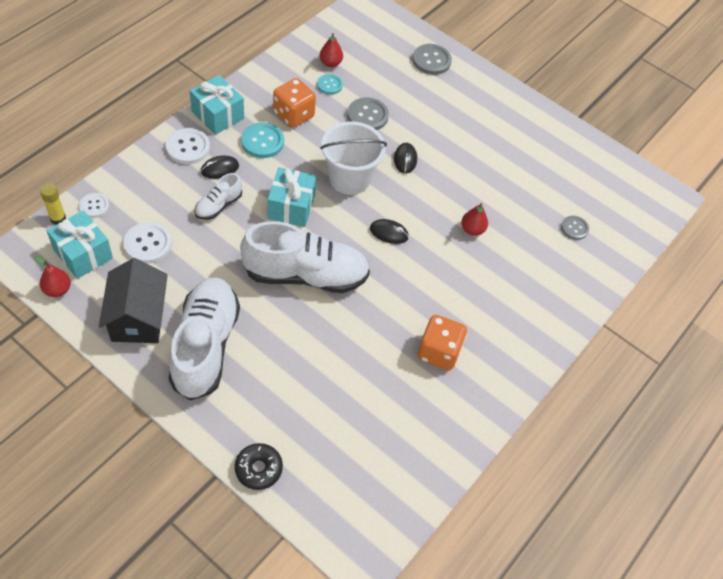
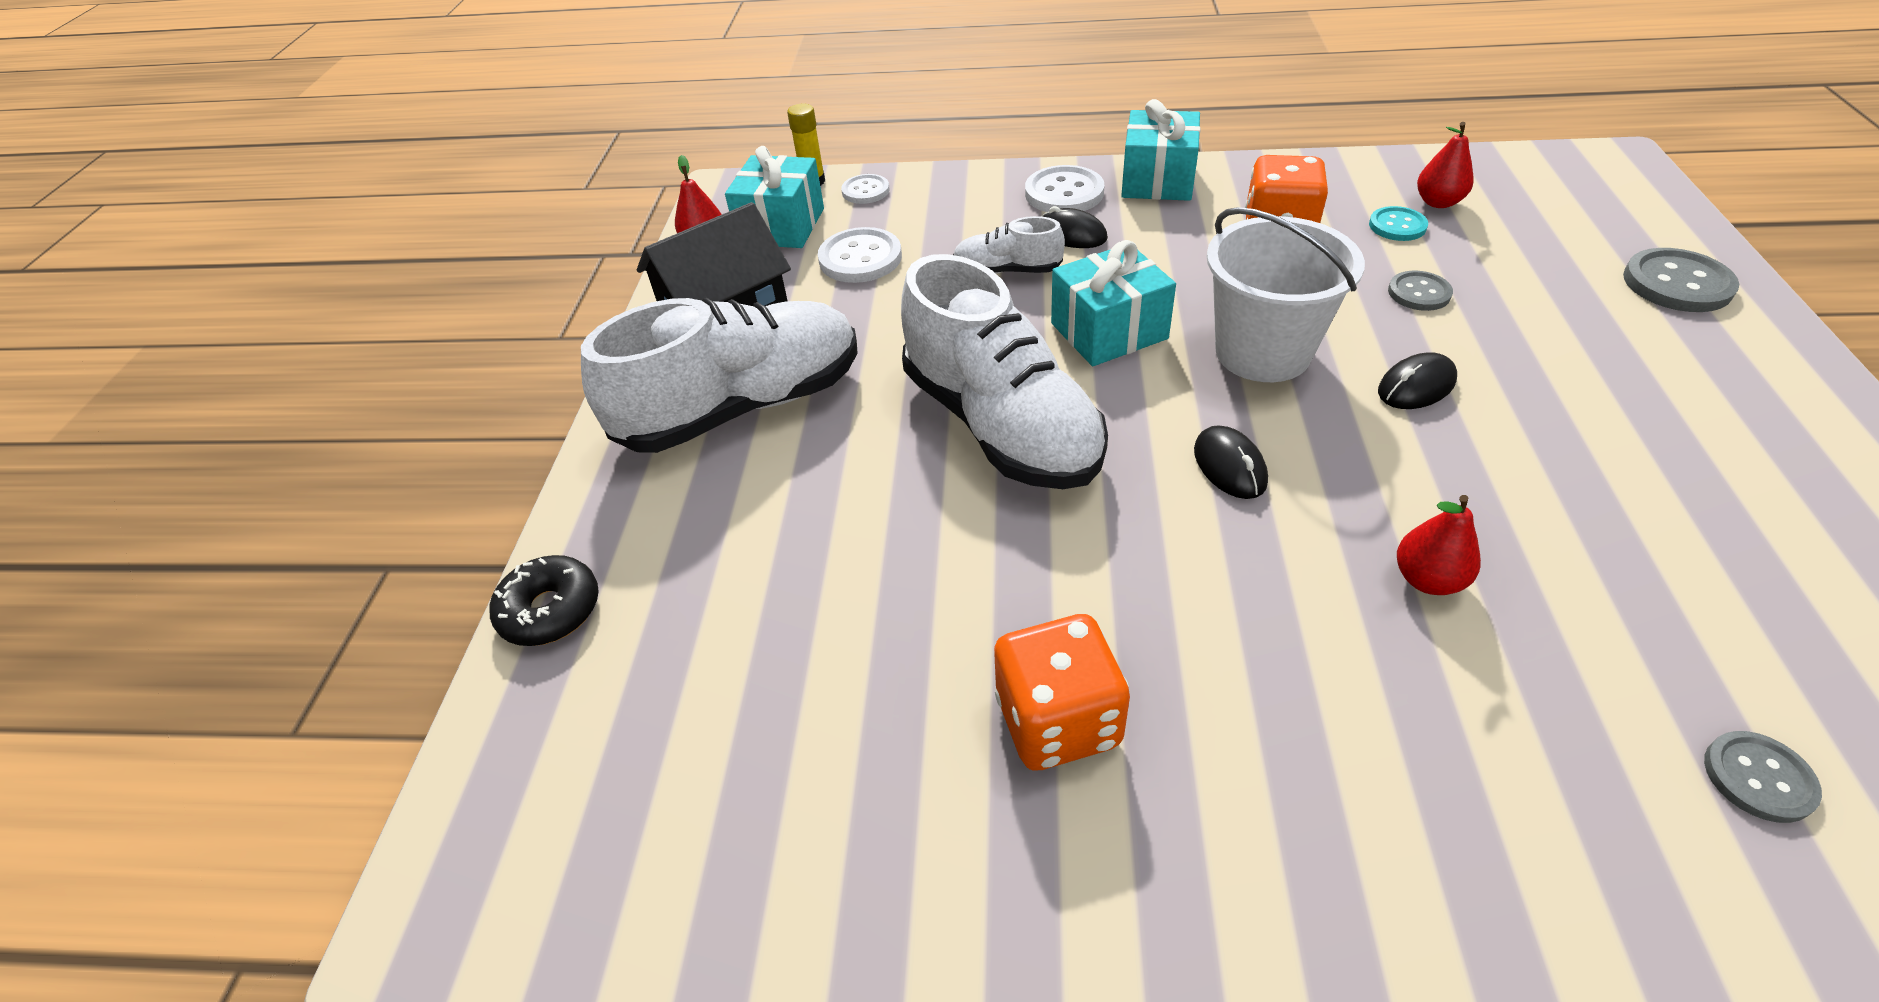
camera: 65 degrees right, 10 degrees down
(262, 141) = (1180, 237): turquoise button -> none
(367, 115) = (1419, 293): grey button -> grey button, size x0.63

